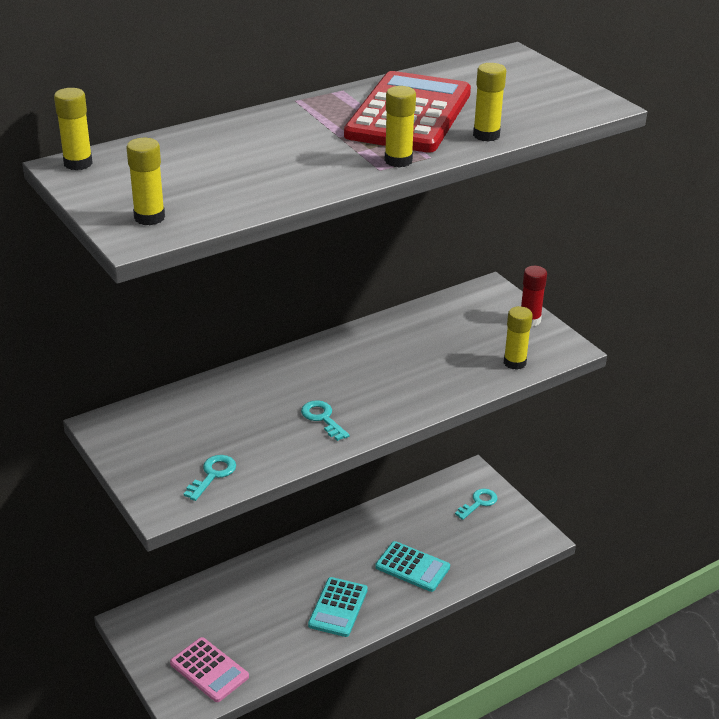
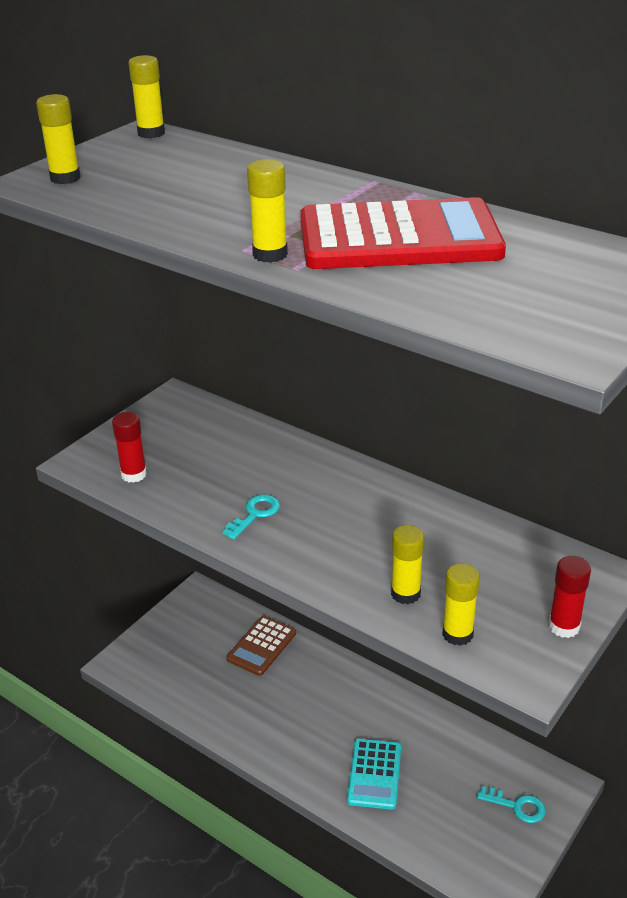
camera: 70 degrees right, 0 degrees up
(209, 670) = (164, 664): pink calculator -> none
(212, 475) = (134, 474): turquoise key -> red glue stick
(232, 594) = (261, 646): none -> brown calculator
(338, 607) = (284, 730): turquoise calculator -> none
(486, 135) = (387, 290): yellow glue stick -> yellow glue stick (405, 594)

